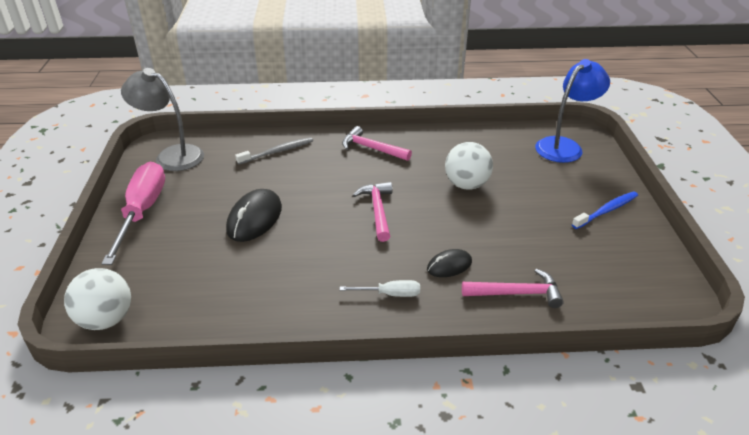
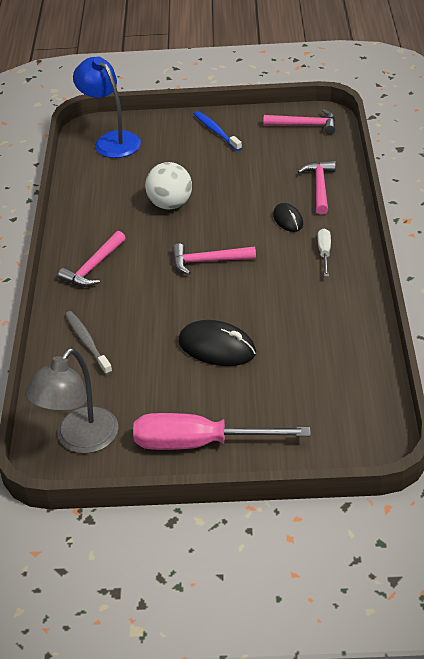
camera: 85 degrees left, 5 degrees up
(106, 319) = (369, 432): white ball -> none
(649, 283) = (305, 125): none -> pink hammer

